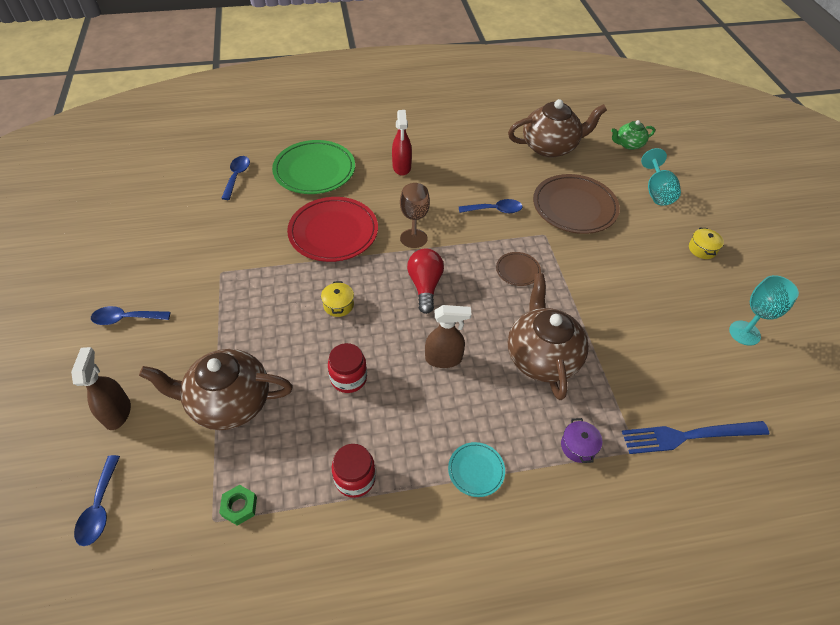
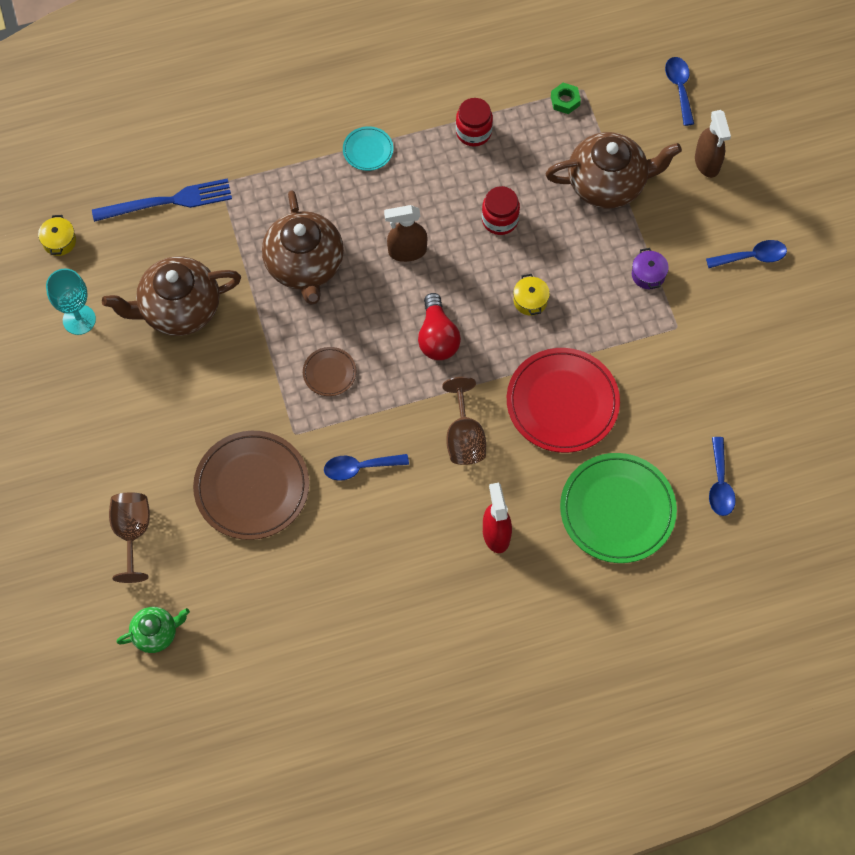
camera: 175 degrees right, 15 degrees up
(550, 147) = (278, 610): brown teapot -> brown teapot (179, 309)
(578, 446) = (274, 180): purple pot -> purple pot (648, 275)
(657, 192) = (132, 533): turquoise goblet -> brown goblet
(702, 249) = (95, 435): yellow pot -> yellow pot (59, 241)

